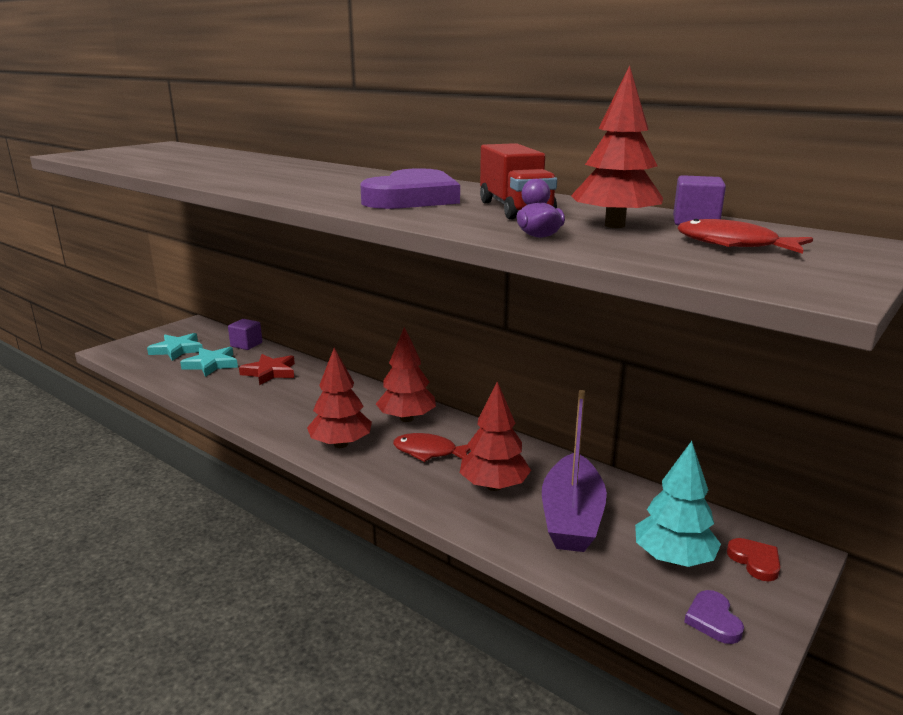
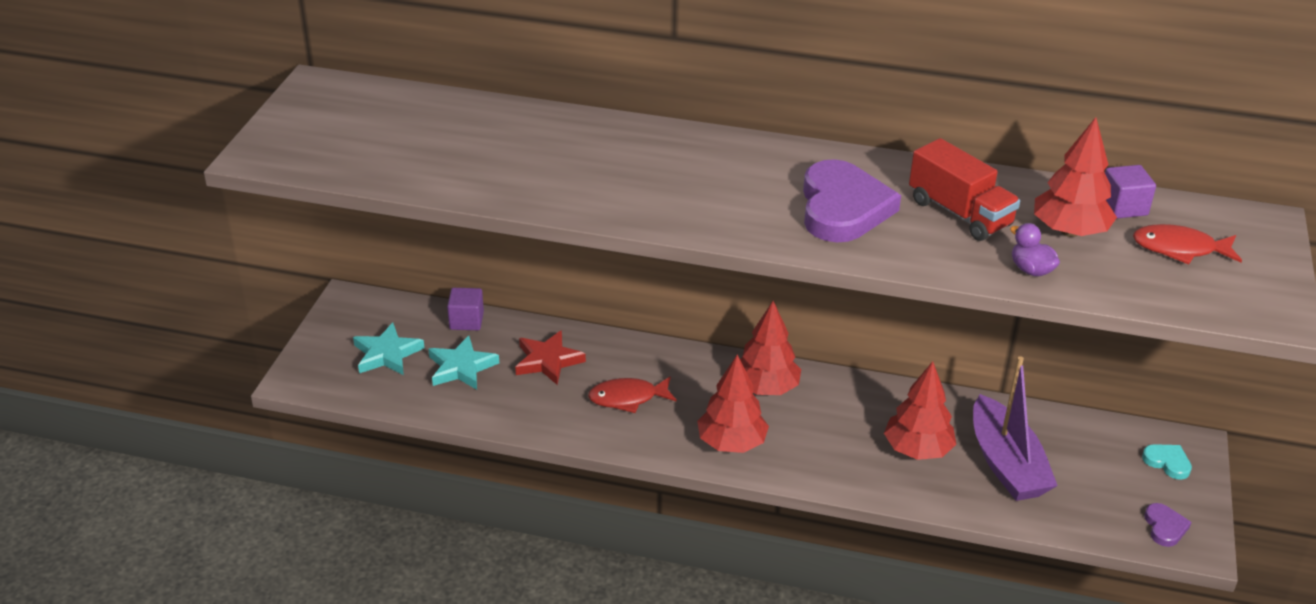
camera: 25 degrees left, 15 degrees up
(429, 452) = (826, 426): red fish -> red fish (628, 398)
(673, 559) = (1108, 480): turquoise tree -> none
(713, 620) = (1165, 527): purple heart -> purple heart turned 150 degrees counterclockwise
(755, 561) = (1167, 462): red heart -> turquoise heart

